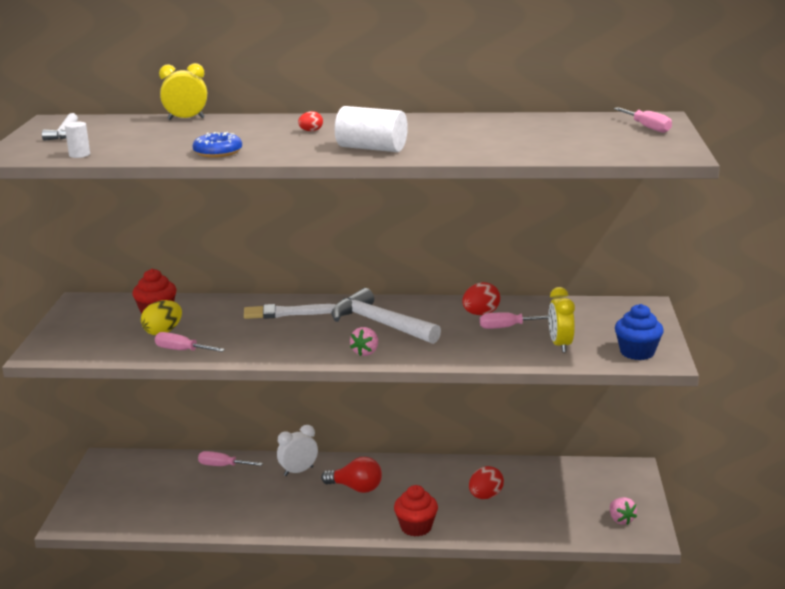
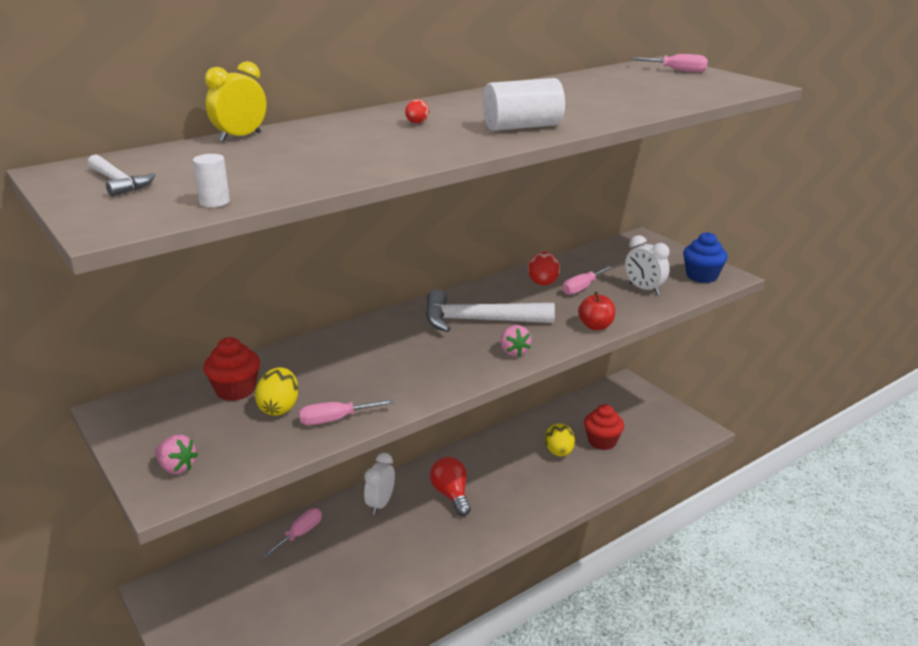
camera: 40 degrees left, 5 degrees up
(218, 152) = (380, 162): blue donut -> none
(223, 466) = (300, 534): pink screwdriver -> pink screwdriver turned 150 degrees clockwise
(285, 313) = (375, 341): white brush -> none
(356, 488) = (451, 495): red light bulb -> red light bulb turned 90 degrees counterclockwise
(416, 527) = (544, 505): red cupcake -> red cupcake (602, 441)
(462, 357) = (596, 326): none -> red apple
(485, 496) = (559, 452): red egg -> yellow egg
(560, 345) = (644, 289): yellow clock -> white clock
(621, 520) = (669, 426): pink strawberry -> pink strawberry (177, 467)

